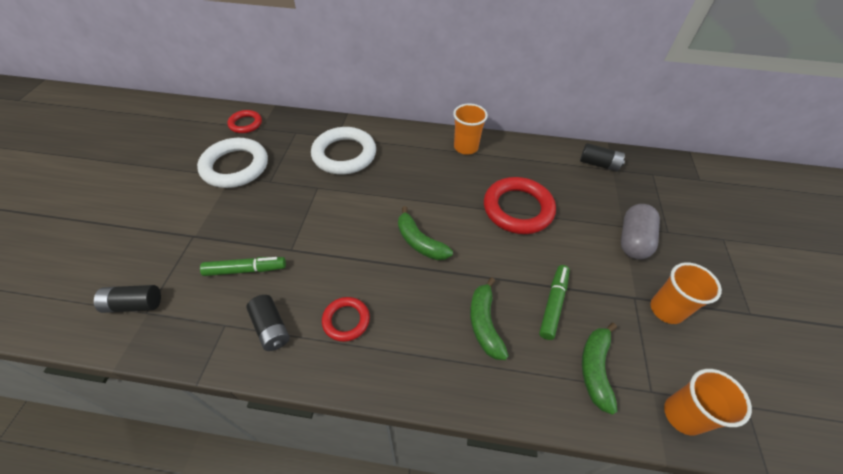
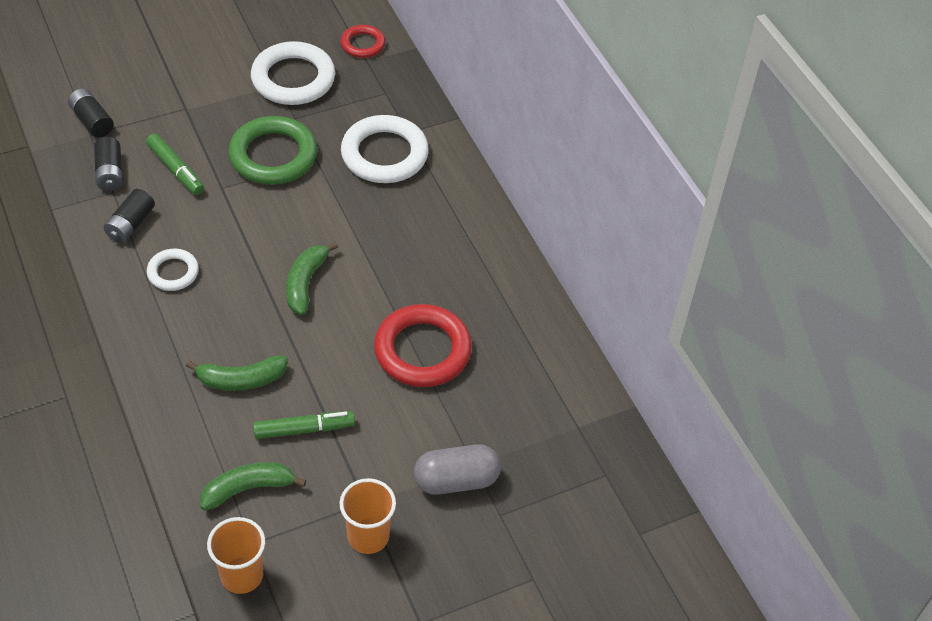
camera: 55 degrees right, 0 degrees up
(291, 207) = (273, 155): none -> green ring
(346, 320) = (173, 272): red ring -> white ring
(466, 147) = (492, 258): orange cup -> none
(484, 323) = (241, 380): green banana -> green banana turned 150 degrees counterclockwise
(599, 164) = (576, 408): black battery -> black battery (110, 172)

